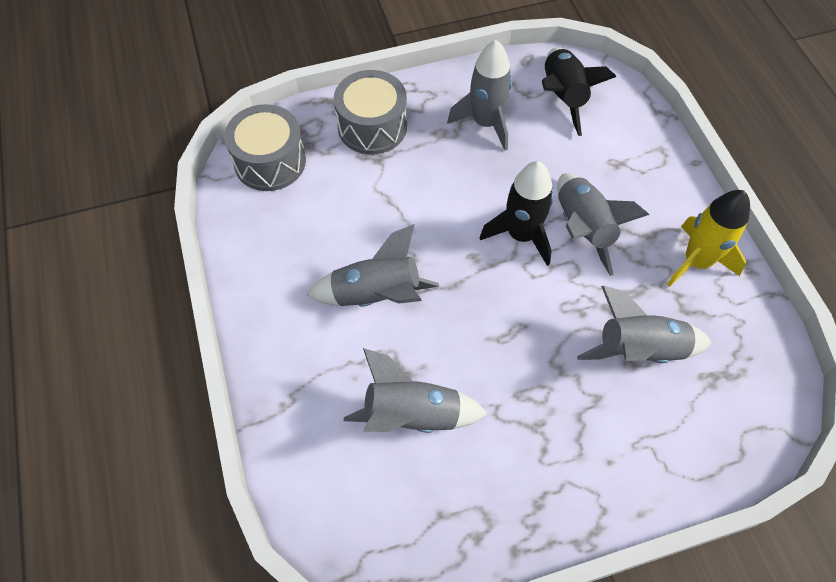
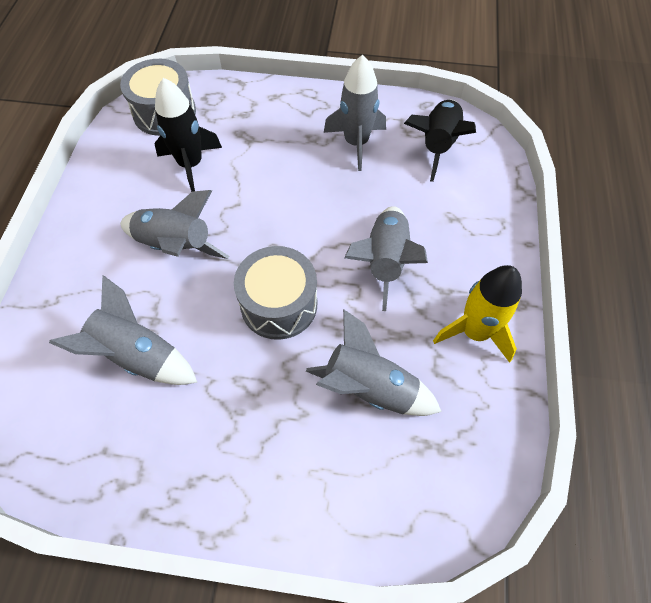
camera: 25 degrees right, 0 degrees up
(372, 126) = (261, 113): grey drum -> grey drum (279, 304)
(521, 235) = (327, 245): black rocket -> black rocket (191, 164)

